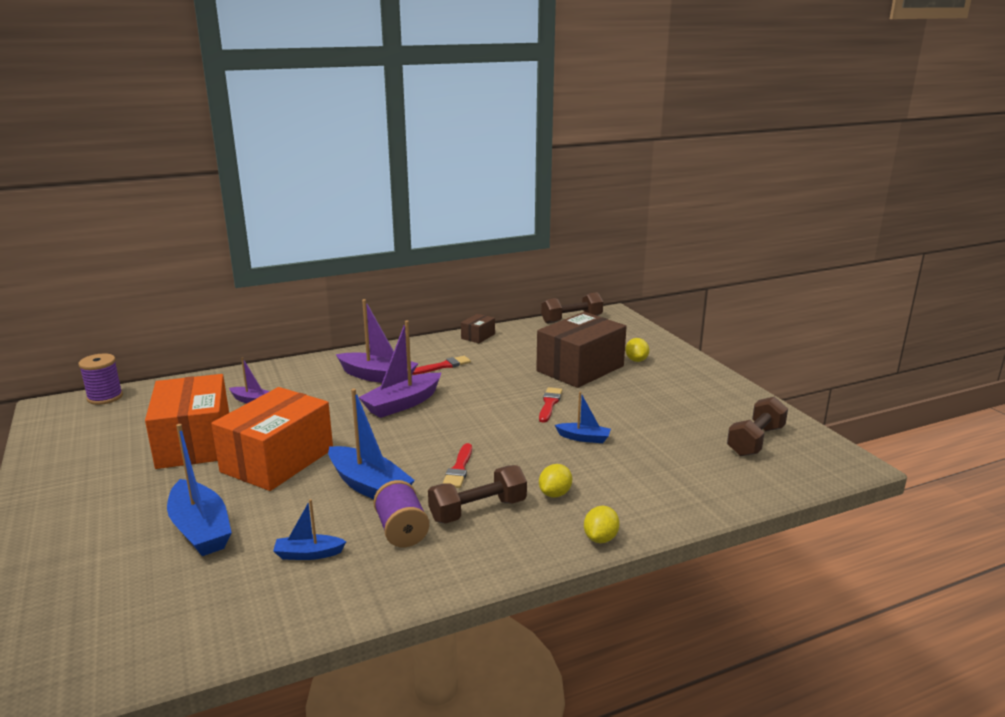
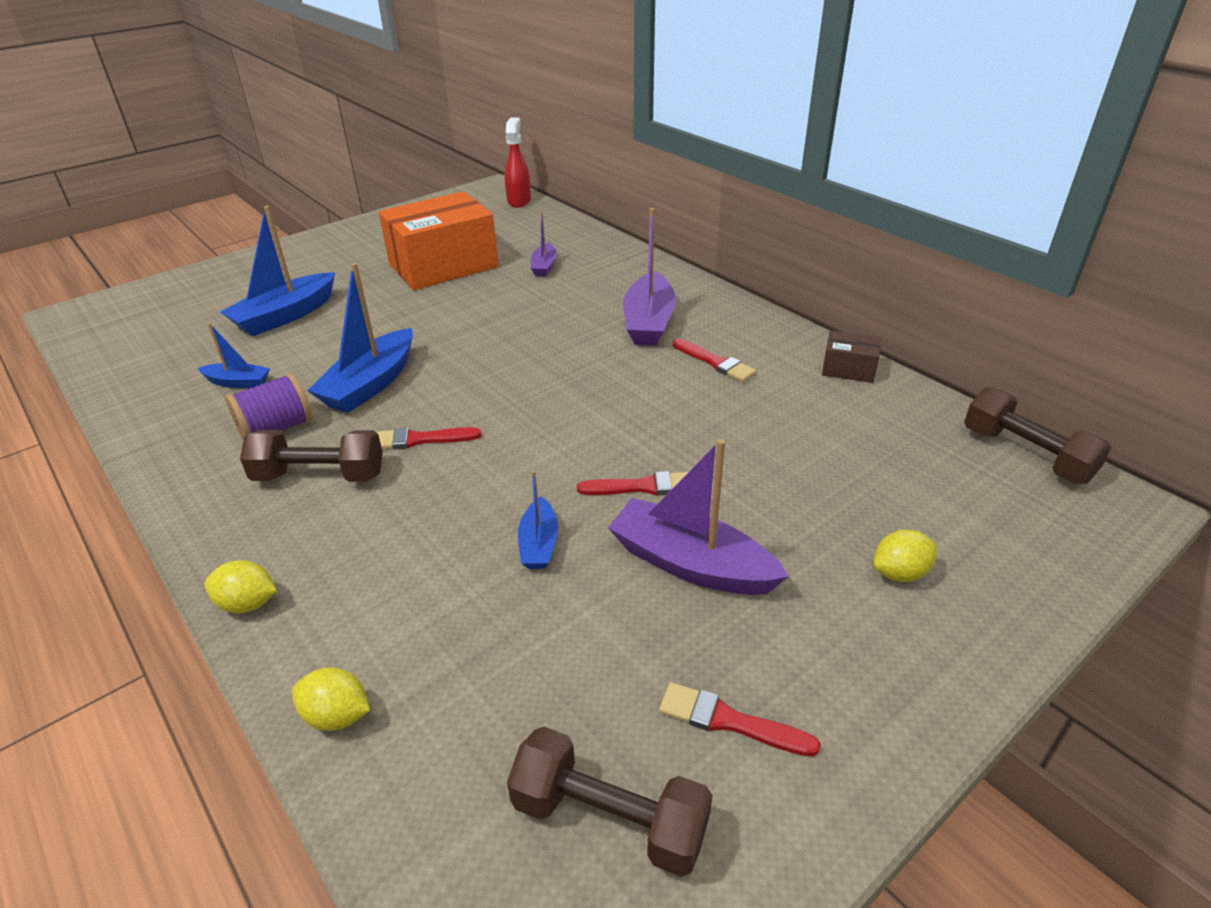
camera: 75 degrees right, 15 degrees up
(105, 397) = (519, 201): purple spool -> red spray bottle
(277, 460) = (417, 316): orange box -> none
(309, 554) = (238, 382): blue boat -> blue boat turned 120 degrees clockwise
(402, 404) = (580, 358): purple boat -> purple boat (691, 564)
(478, 510) = (319, 476): brown dumbbell -> brown dumbbell turned 45 degrees counterclockwise
(555, 494) = (364, 538): yellow lemon -> yellow lemon (337, 716)
(580, 368) = (803, 500): brown box -> none
(710, 409) = (729, 721): none -> red brush

